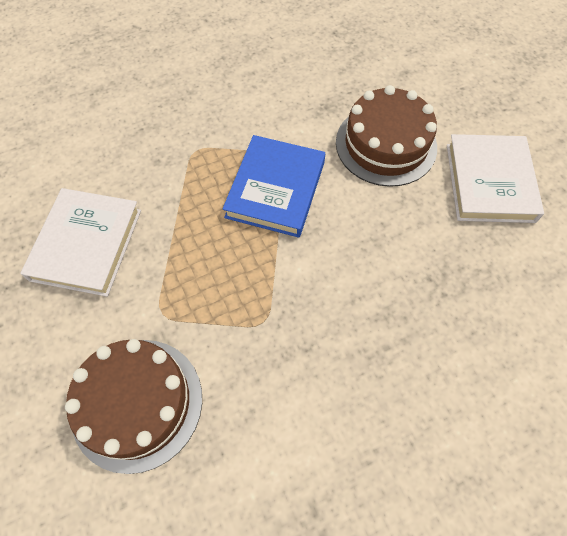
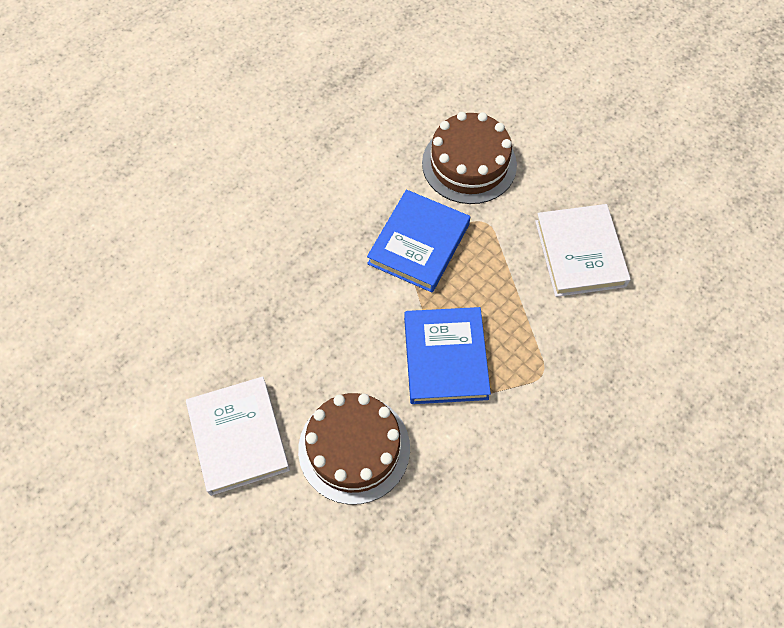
camera: 160 degrees right, 0 degrees up
(250, 313) = (419, 244): none -> blue book

